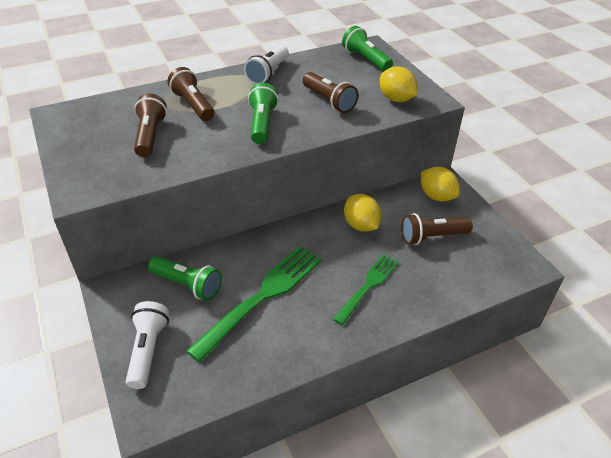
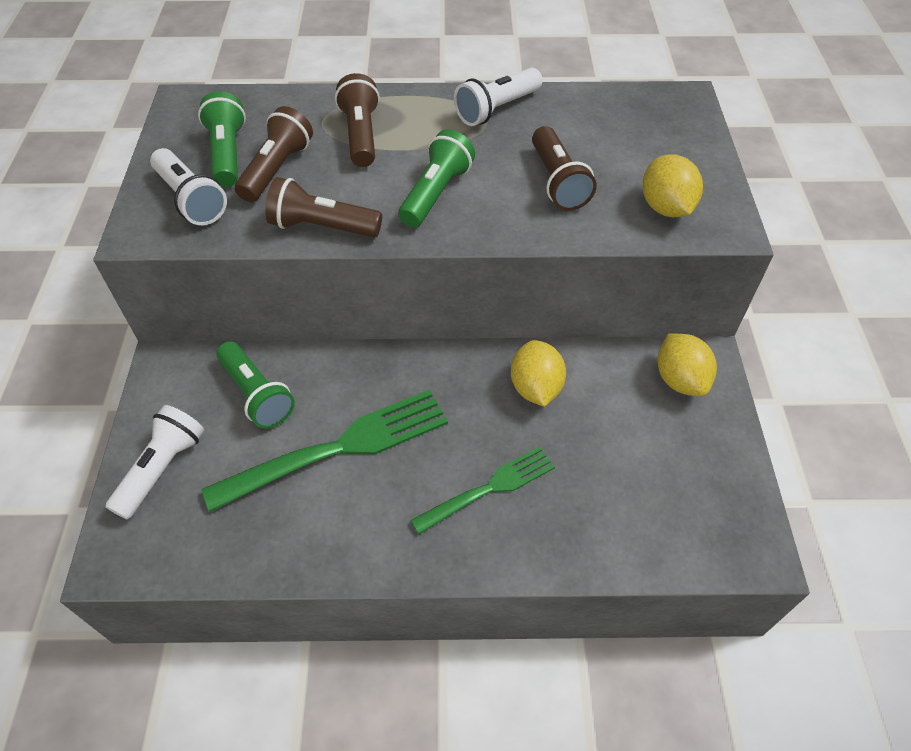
camera: 25 degrees right, 10 degrees up
(102, 166) = (191, 199): none -> white flashlight
(366, 59) = (662, 122): green flashlight -> green flashlight (228, 154)
(432, 237) = (631, 445): brown flashlight -> brown flashlight (322, 227)

